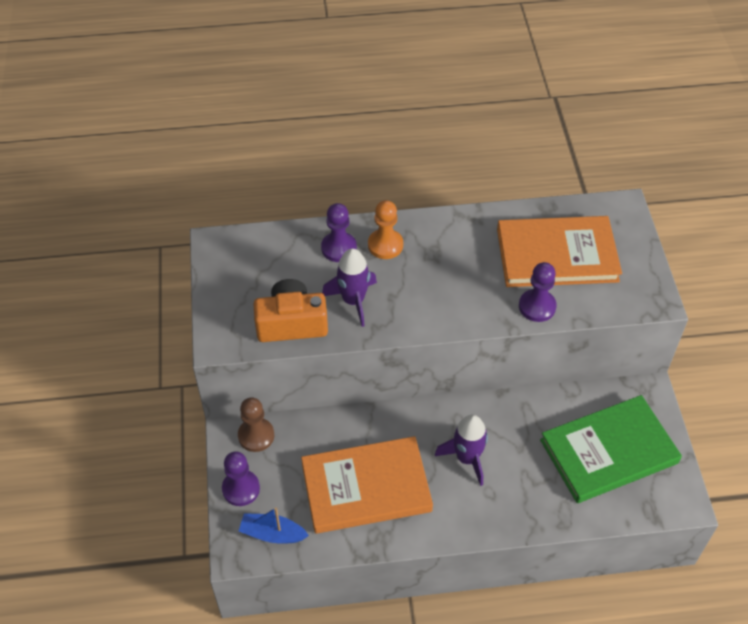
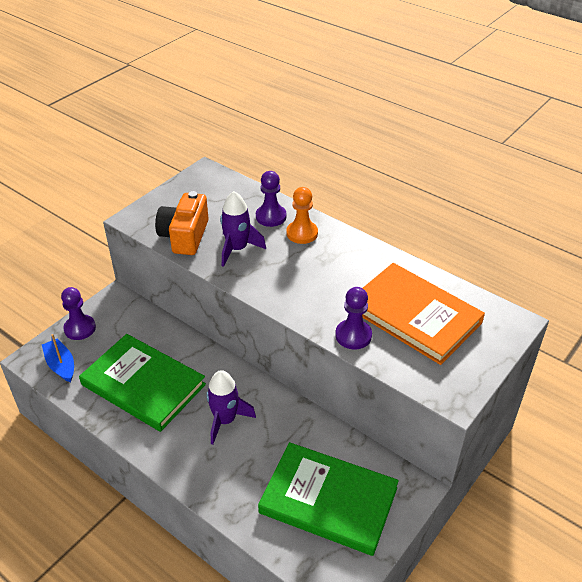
camera: 45 degrees right, 10 degrees down
(256, 435) = (126, 308): brown pawn -> none
(291, 323) = (185, 236): orange camera -> orange camera turned 120 degrees counterclockwise
(366, 487) = (143, 384): orange book -> green book

